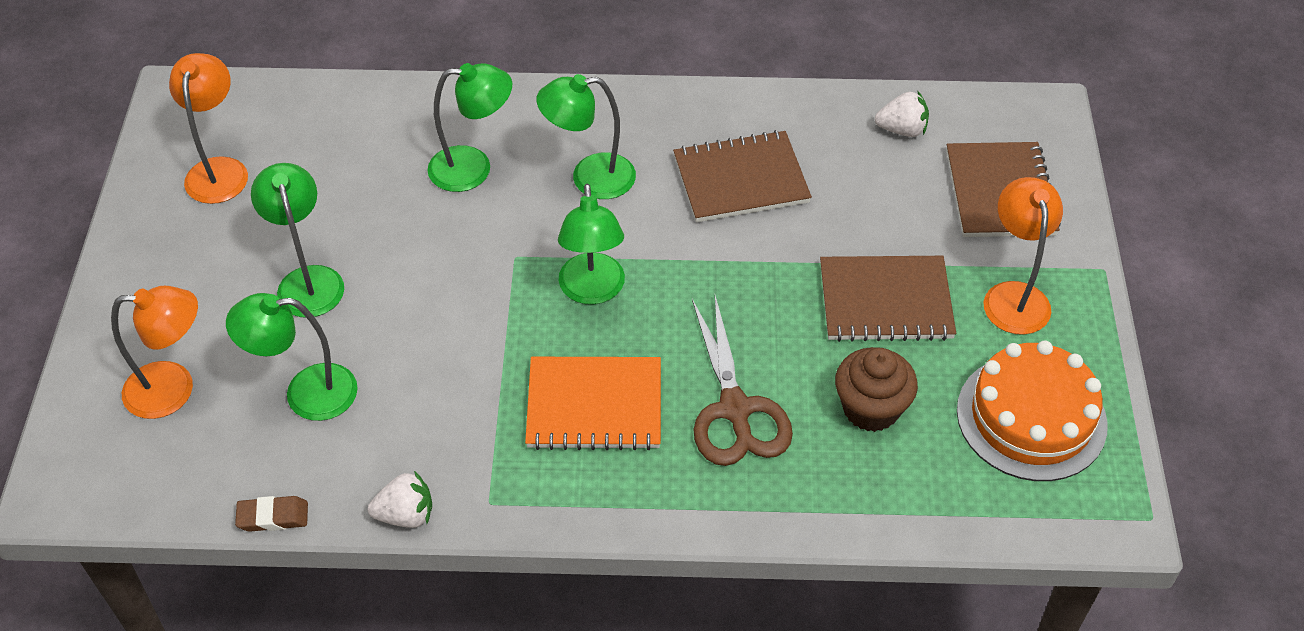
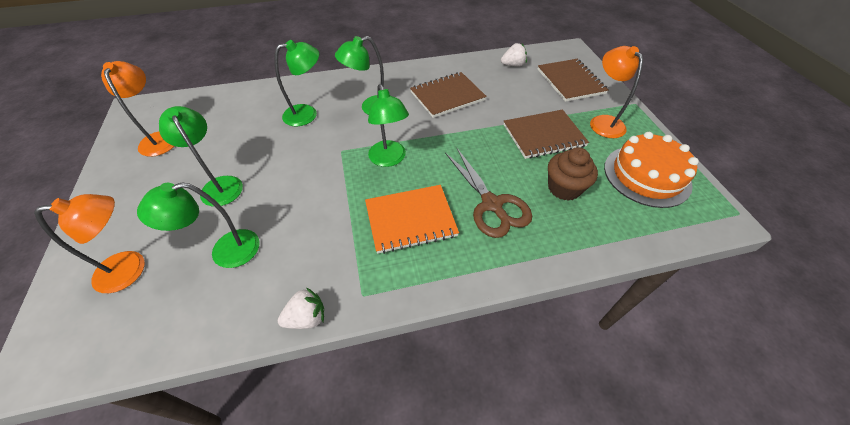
camera: 15 degrees left, 0 degrees up
(273, 517) = (209, 343): brown eraser -> none

